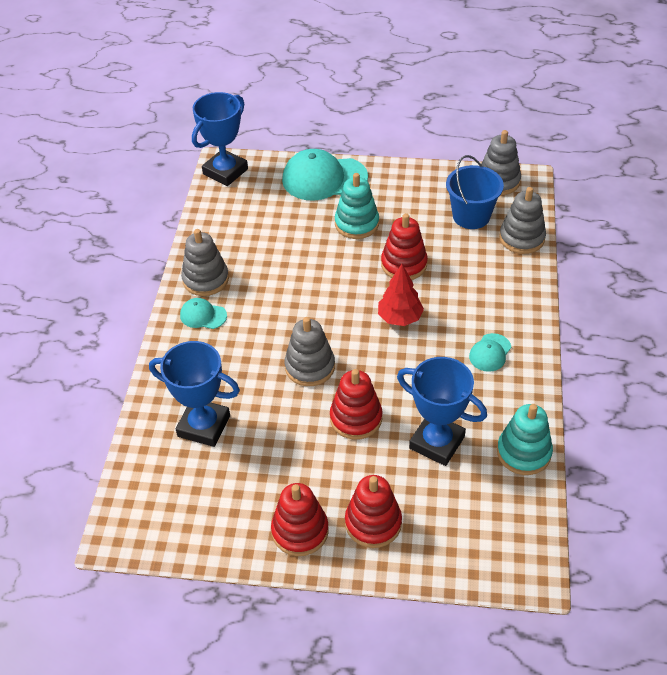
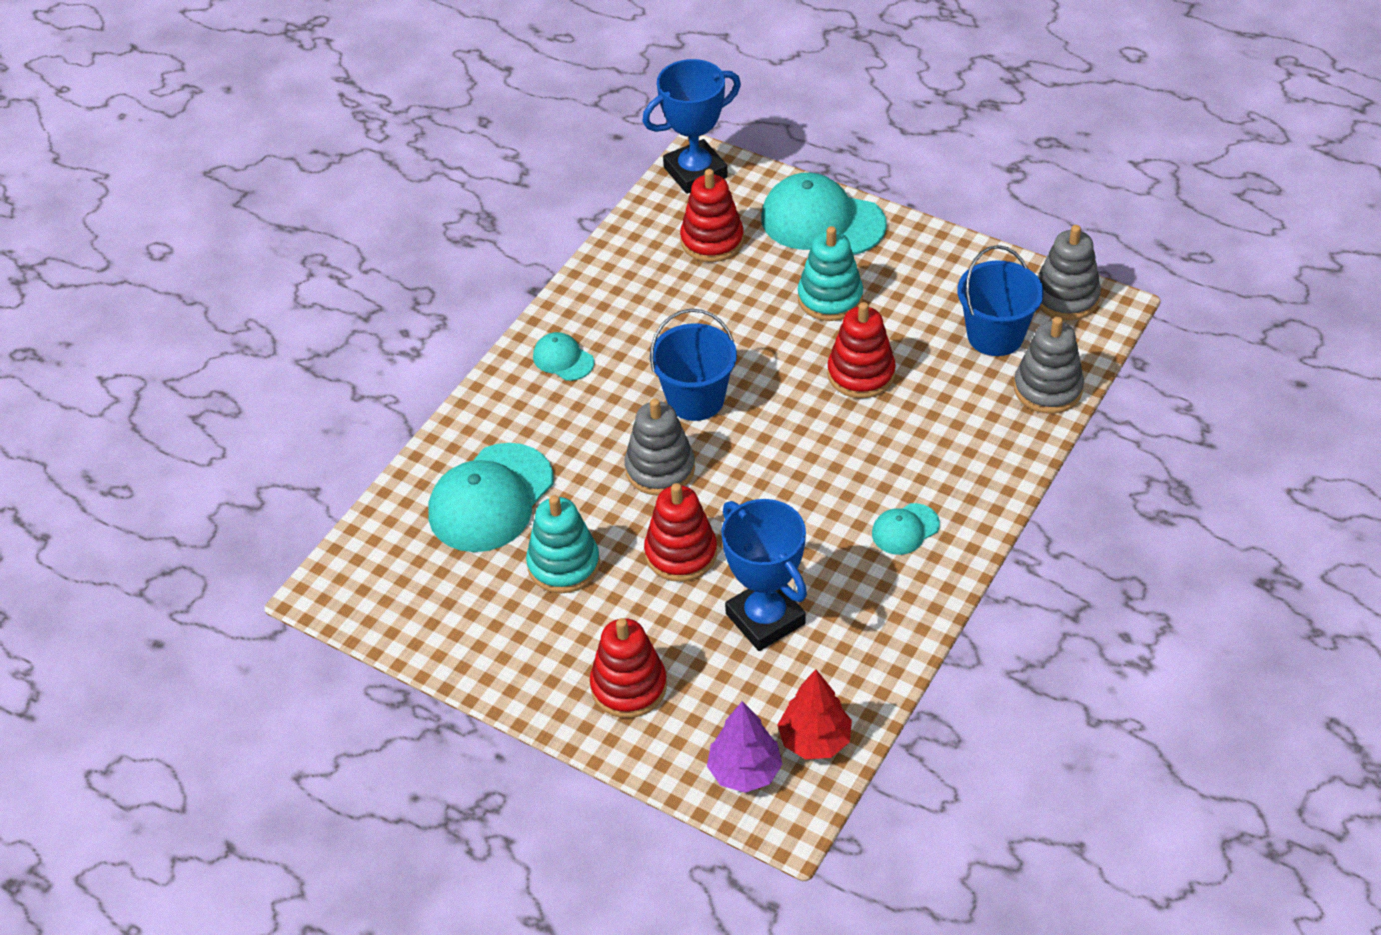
camera: 25 degrees right, 0 degrees up
(204, 426) = (491, 498): blue trophy -> turquoise cap
(205, 279) = (591, 313): grey stacking toy -> none
(300, 531) = (536, 663): red stacking toy -> red stacking toy (712, 240)
(307, 313) = (695, 399): none -> blue bucket
(399, 318) = (812, 444): red tree -> red tree (814, 740)
(485, 553) = (744, 771): none -> purple tree
(523, 452) = (869, 671): turquoise stacking toy -> turquoise stacking toy (563, 565)

